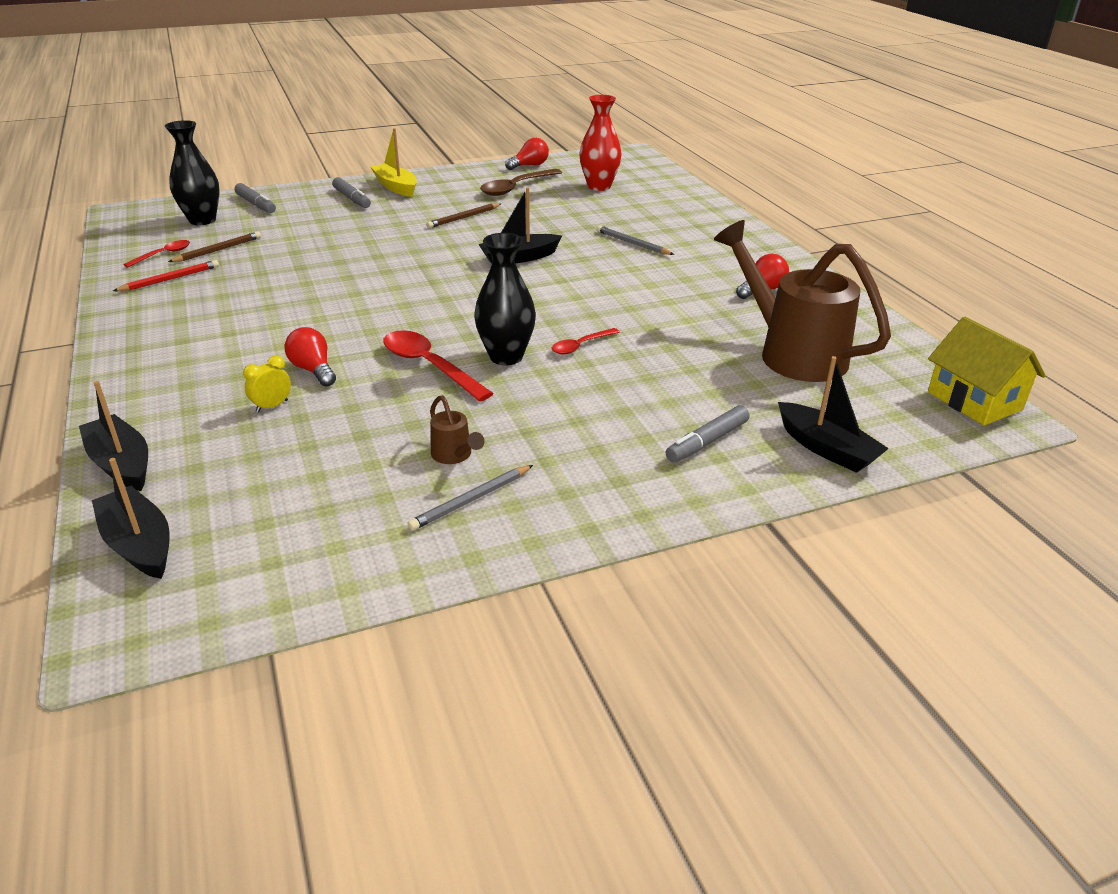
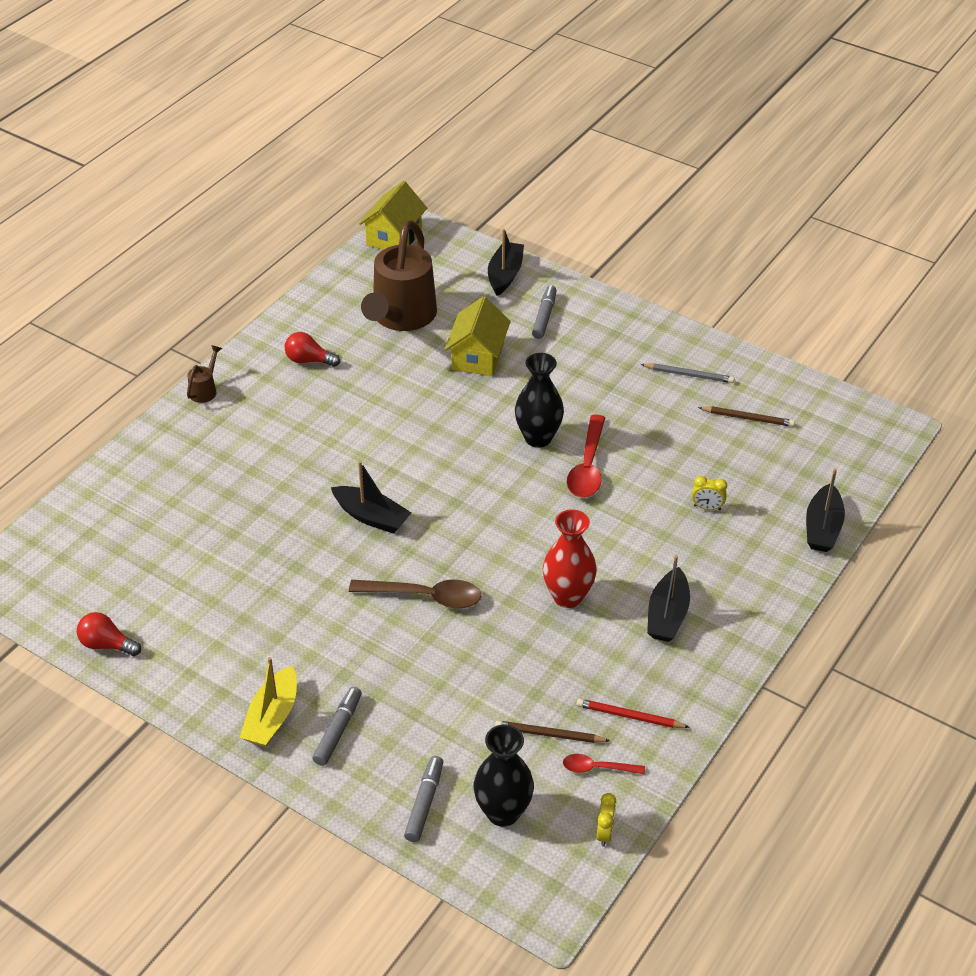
camera: 125 degrees left, 10 degrees up
(122, 240) = (604, 833): none -> yellow clock
(139, 544) = (853, 467): black boat -> black boat (667, 615)
(313, 370) = (652, 518): red light bulb -> none
(454, 456) = (662, 401): brown watering can -> brown watering can (205, 390)
(464, 218) = (312, 606): brown pencil -> brown pencil (748, 418)
(516, 188) = (193, 615): brown spoon -> brown spoon (425, 596)
(581, 346) = (487, 411): red spoon -> none
(599, 186) = (137, 553): red vase -> red vase (568, 596)
(632, 243) = (276, 463): grey pencil -> none
(675, 371) = (477, 357): none -> yellow house
(707, 442) = (544, 317): grey marker -> grey marker turned 90 degrees counterclockwise

